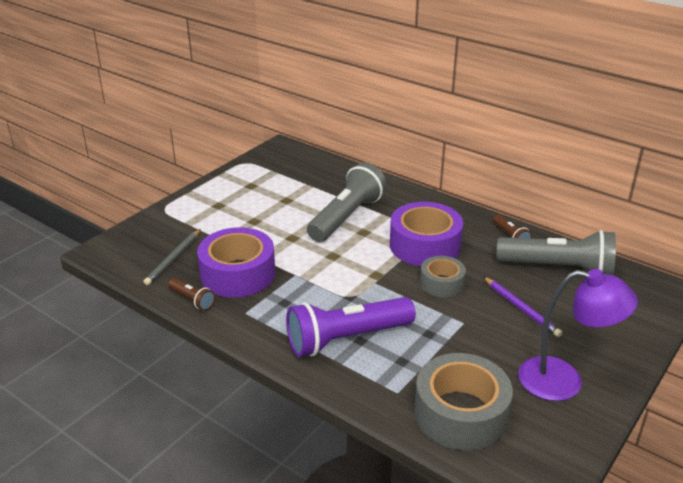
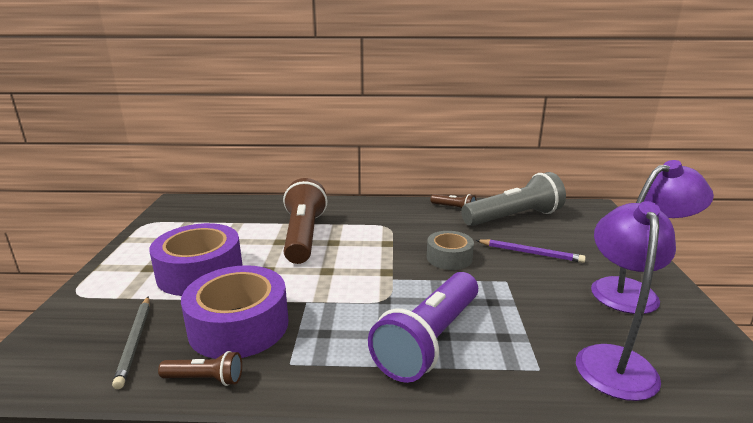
camera: 35 degrees left, 10 degrees down
(347, 217) = (304, 236): grey flashlight -> brown flashlight
(425, 245) = (398, 235): purple tape -> purple tape (200, 272)
(460, 413) = (613, 360): grey tape -> purple lamp

